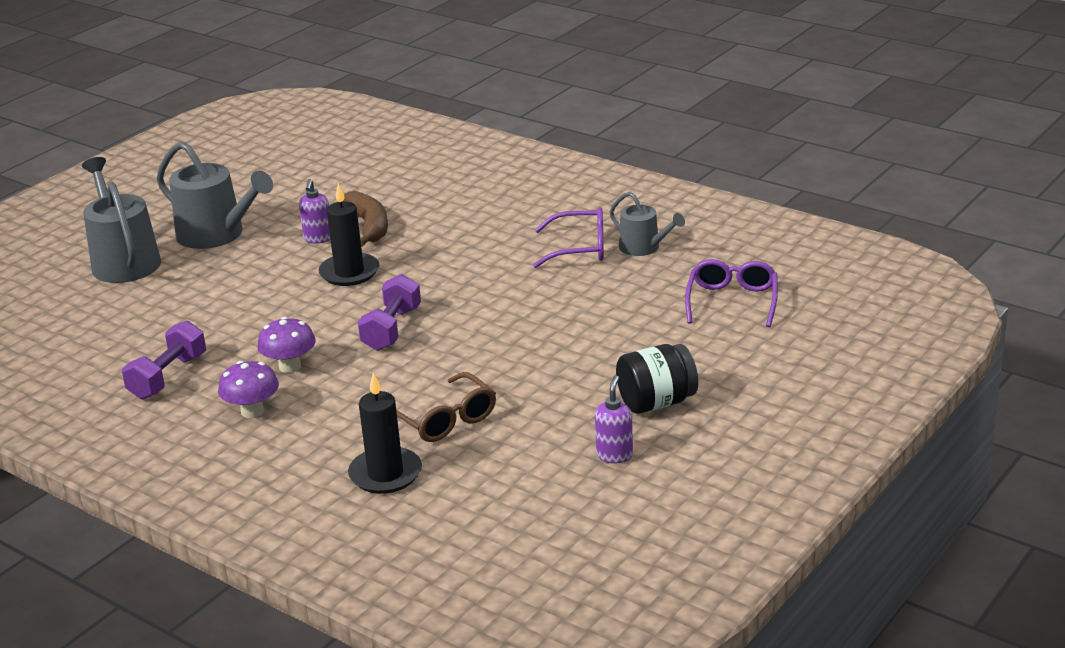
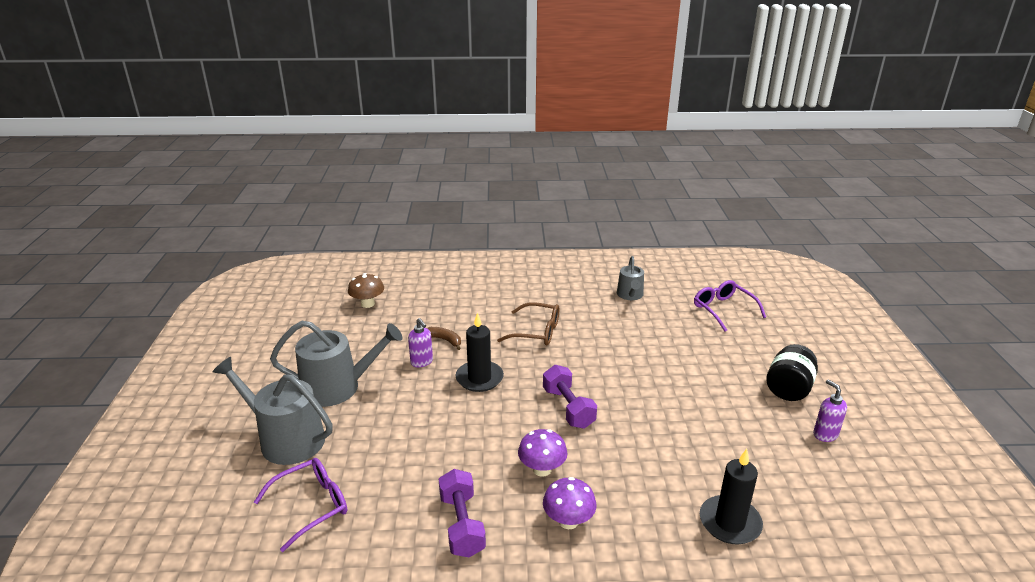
camera: 40 degrees left, 0 degrees up
(346, 166) = (368, 304): none -> brown mushroom
(369, 226) = (444, 340): brown banana -> brown banana, size x0.61
(445, 419) = (700, 459): brown glasses -> brown glasses (536, 332)
(580, 248) = (597, 308): purple glasses -> purple glasses (311, 506)
(643, 248) = (630, 295): grey watering can -> grey watering can turned 90 degrees clockwise

